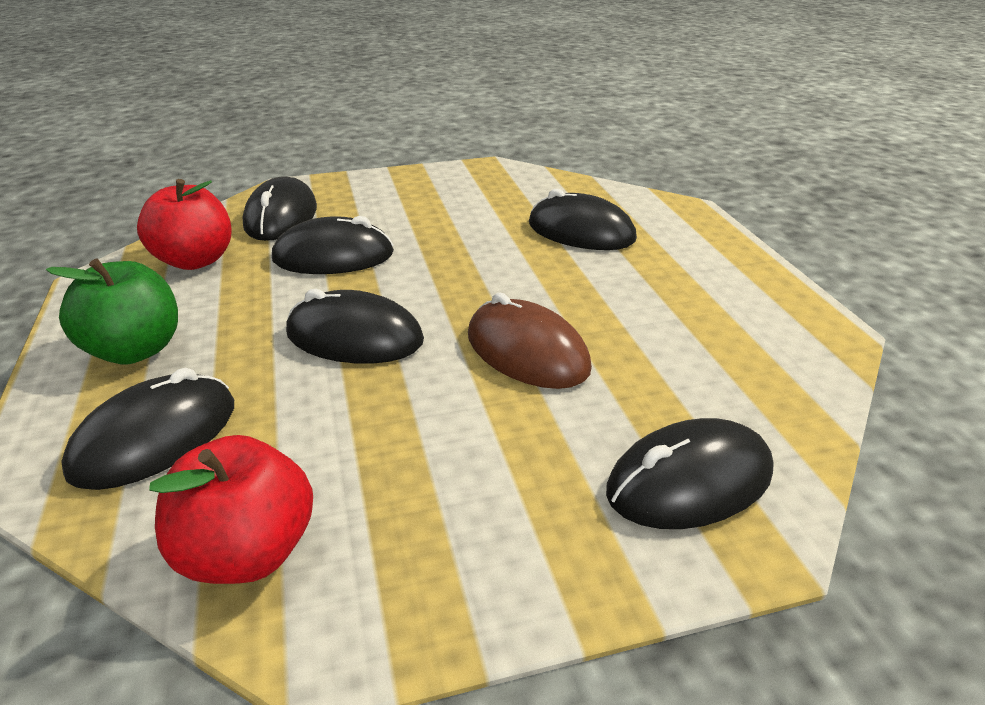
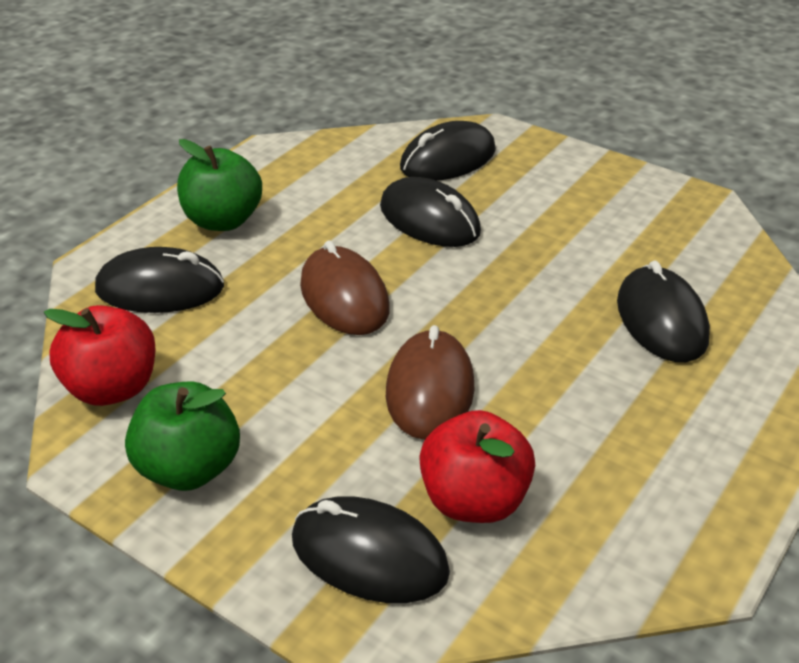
camera: 50 degrees right, 5 degrees up
(195, 260) = (341, 168): red apple -> red apple (474, 500)
(354, 337) = (344, 297): black mouse -> brown mouse
(449, 549) = (189, 468): none -> green apple

